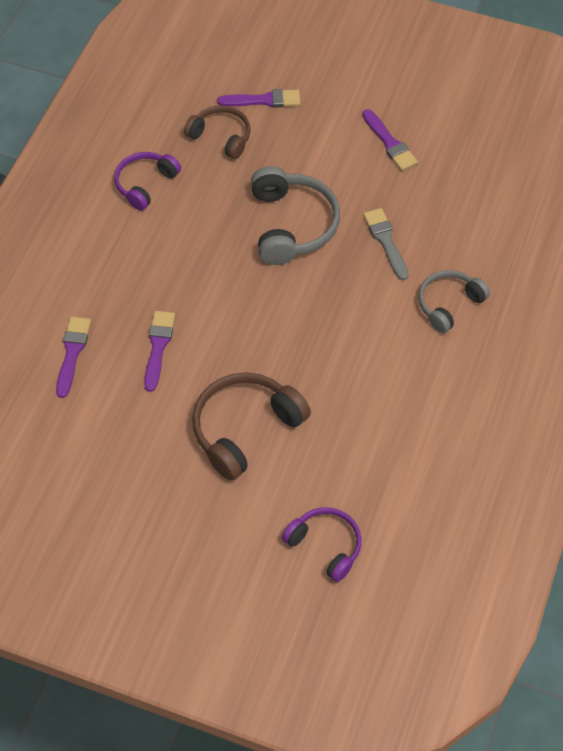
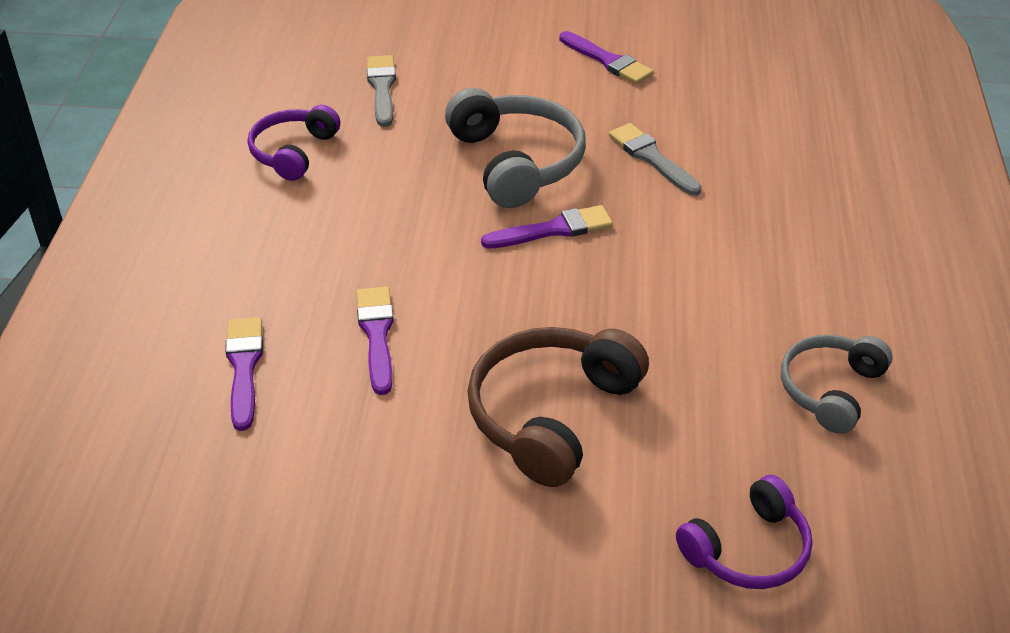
camera: 15 degrees left, 15 degrees down
(221, 137) = (382, 88): brown headphones -> grey brush
(264, 100) = (425, 44): purple brush -> purple brush (553, 229)
(325, 546) = (748, 550): purple headphones -> purple headphones turned 120 degrees clockwise
(449, 304) = (772, 210): grey headphones -> grey headphones (830, 390)

